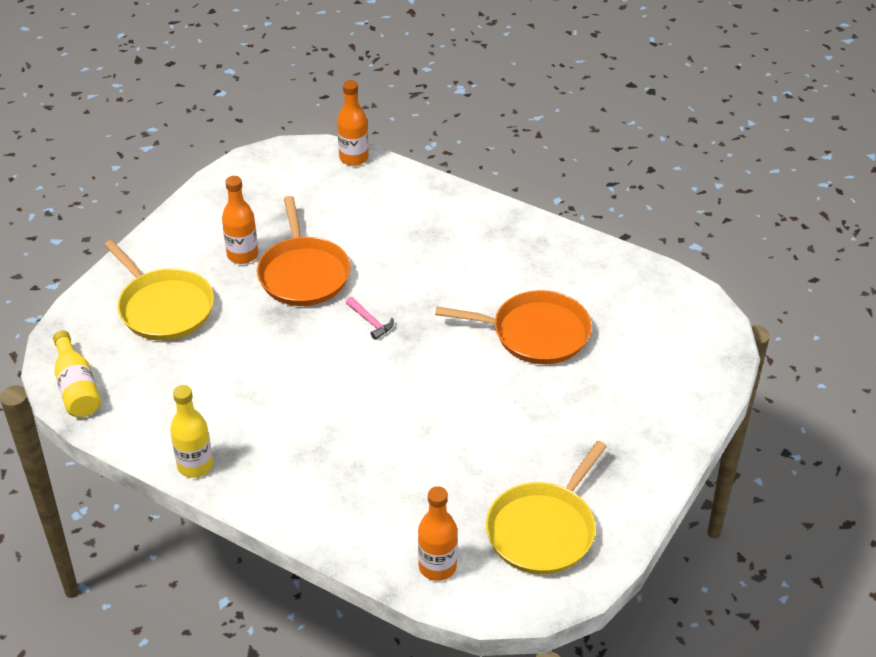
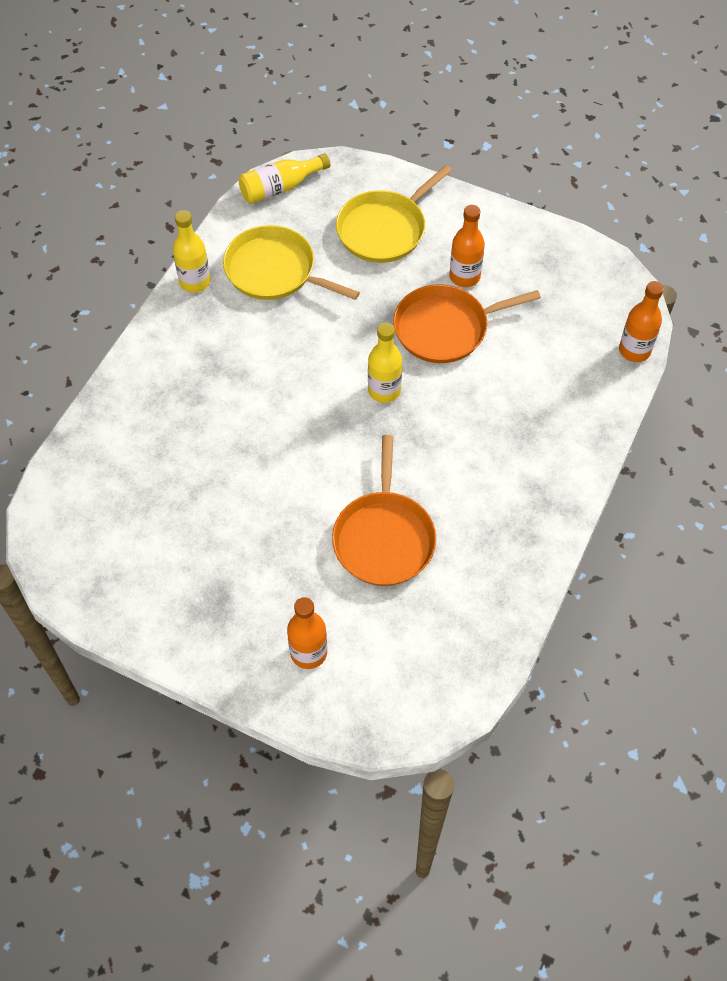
camera: 85 degrees right, 15 degrees up
(370, 322) = (384, 390): pink hammer -> yellow bottle
(437, 567) = (82, 471): orange bottle -> orange bottle (308, 652)
(544, 530) = (123, 554): yellow pan -> yellow pan (274, 271)

